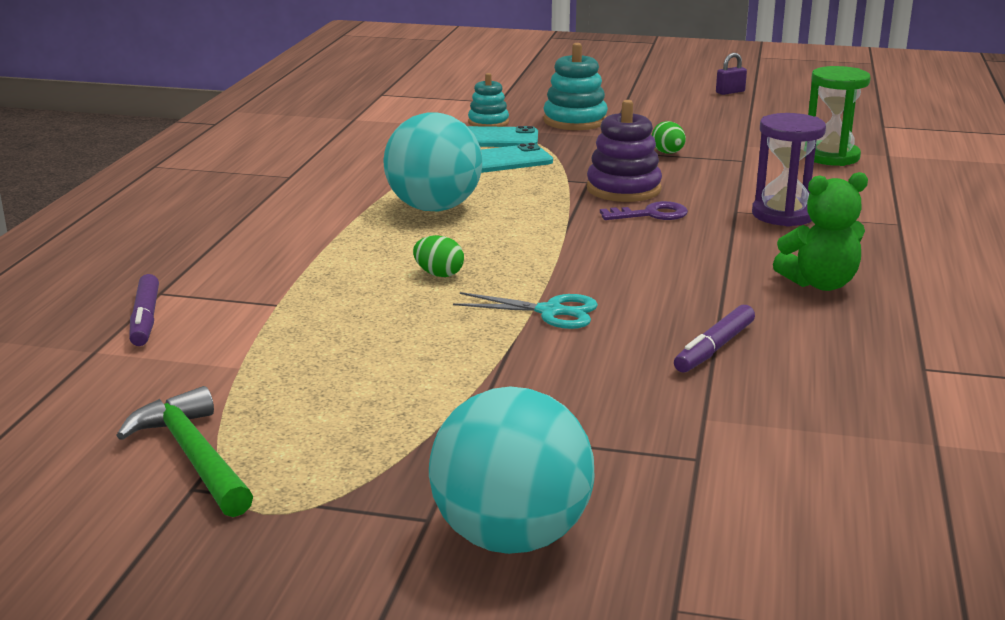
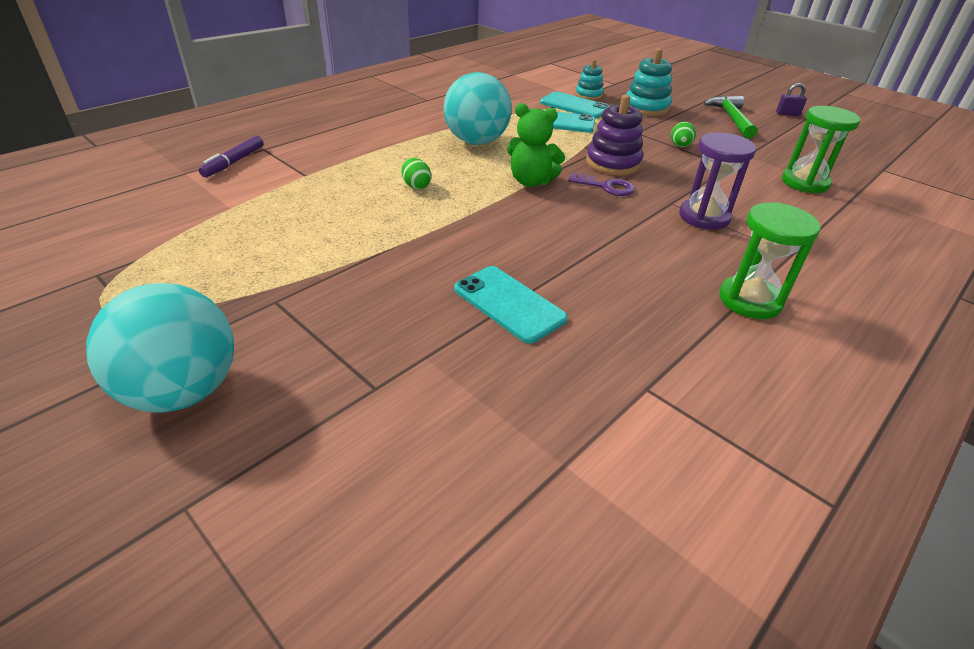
camera: 30 degrees right, 15 degrees up
(193, 456) = (127, 255): green hammer -> green hammer (731, 118)
(551, 312) = (443, 235): turquoise scissors -> none
(714, 348) = (509, 304): purple marker -> turquoise phone
(820, 284) = (658, 281): green teddy bear -> green teddy bear (531, 181)
(914, 273) = (750, 300): none -> green hourglass

